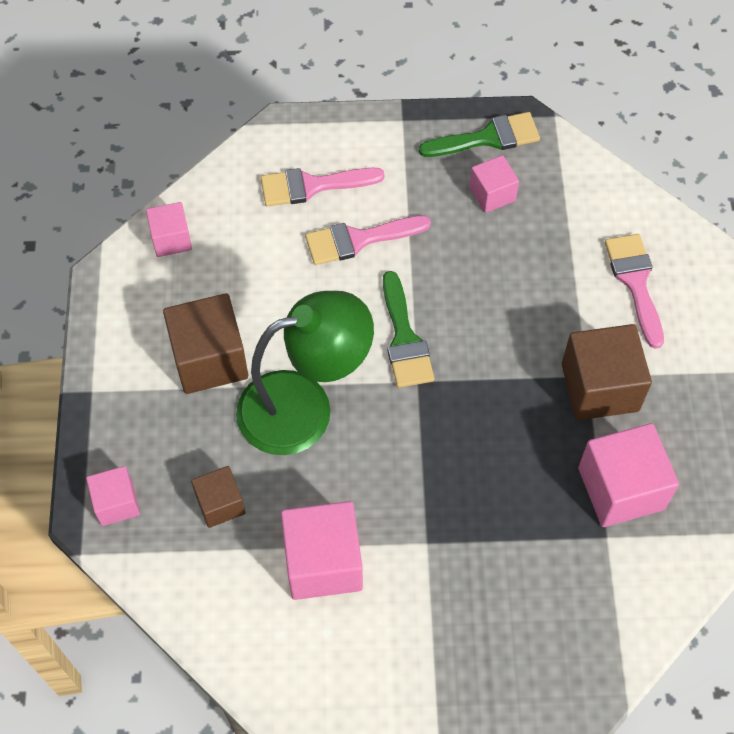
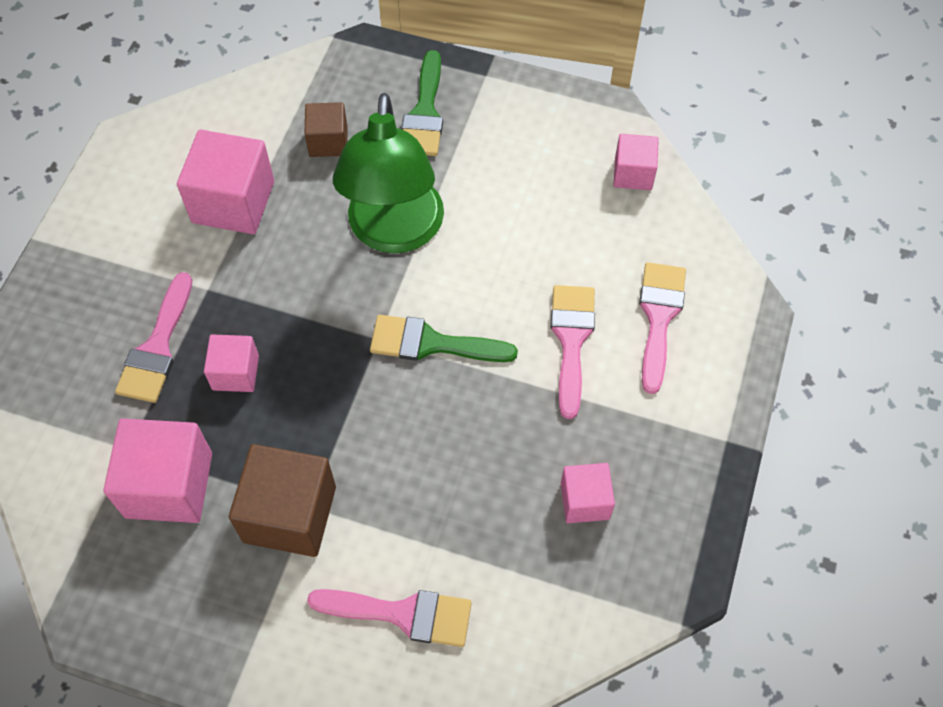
camera: 110 degrees right, 0 degrees up
(116, 503) = (366, 69): pink cube -> pink cube (235, 372)
(209, 359) = (480, 170): brown cube -> none
(487, 138) = (670, 528): green brush -> green brush (424, 113)
(503, 559) = (157, 347): none -> pink brush

